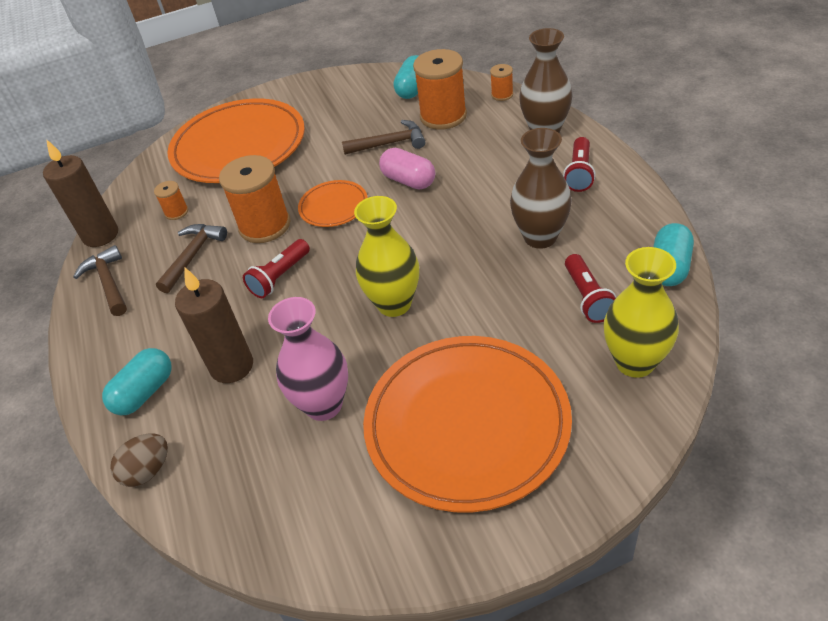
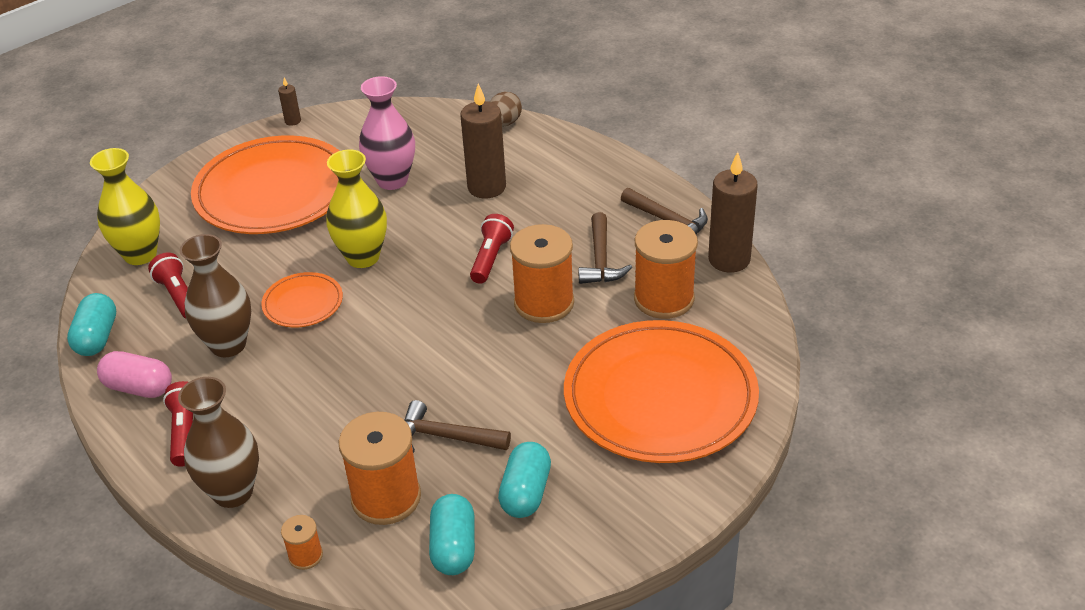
camera: 155 degrees right, 5 degrees down
(145, 392) = (548, 159): turquoise capsule -> turquoise capsule (526, 493)
(176, 212) = (664, 299): orange spool -> orange spool, size x2.11
(333, 206) = (476, 338): orange plate -> orange plate (303, 303)
(389, 143) = (446, 437): brown hammer -> brown hammer turned 45 degrees clockwise
(408, 181) = (398, 386): pink capsule -> pink capsule (139, 387)
(411, 573) = (293, 121): none -> brown candle

